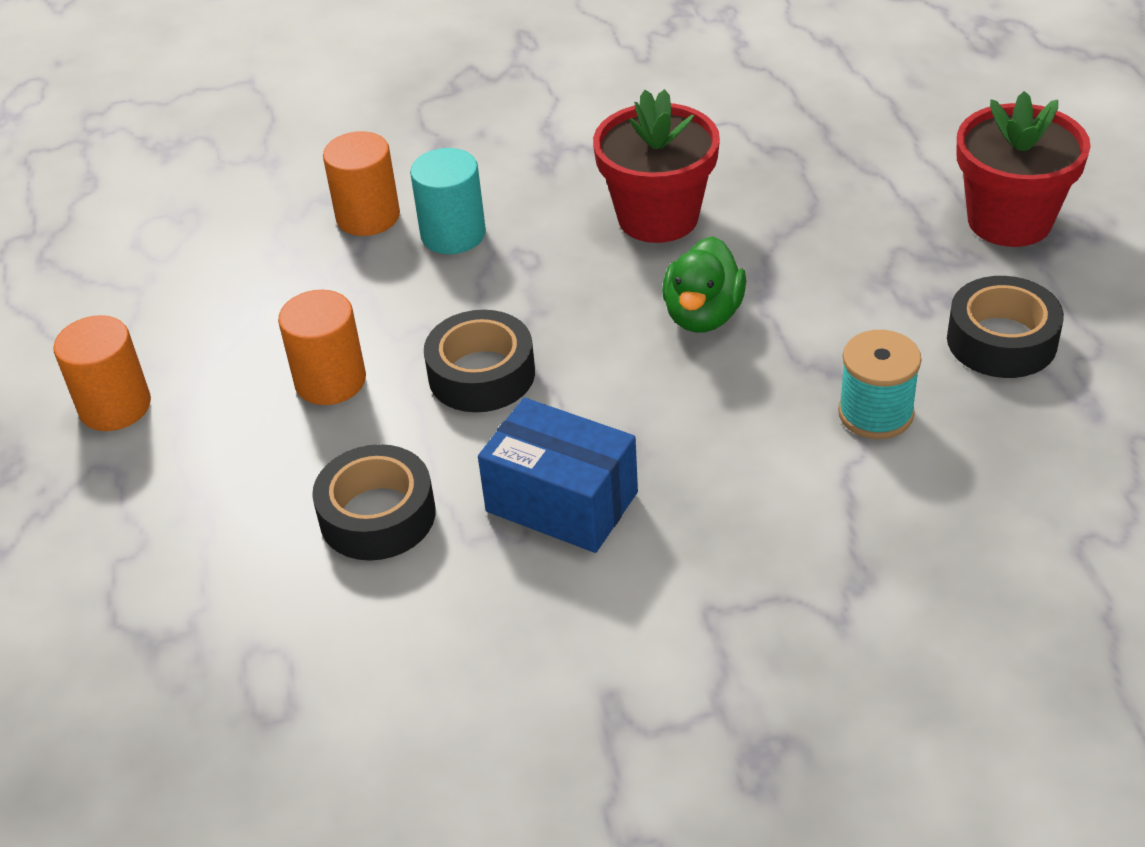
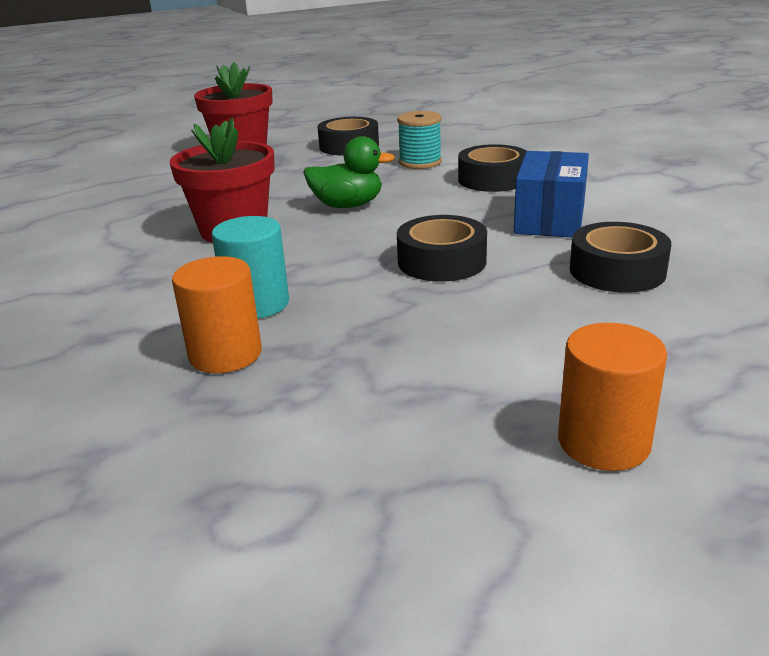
camera: 105 degrees left, 15 degrees down
(330, 381) = (484, 320): orange cylinder -> none
(754, 482) = (492, 179): none -> black tape

